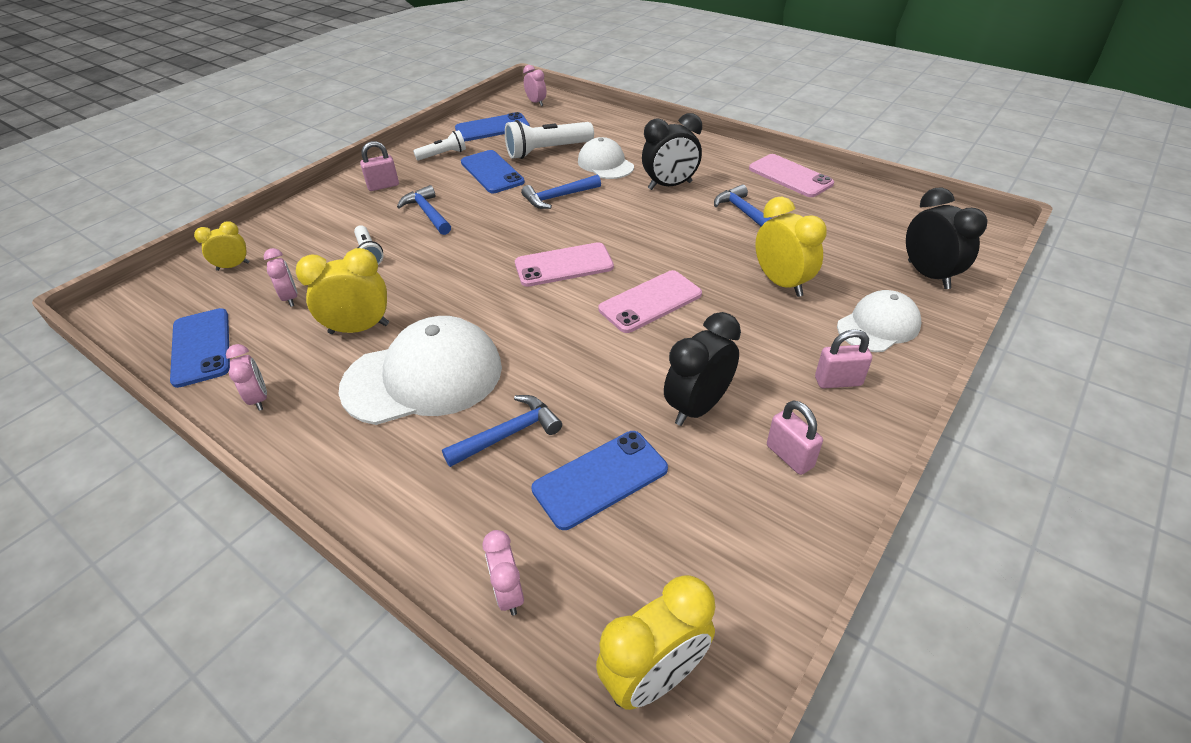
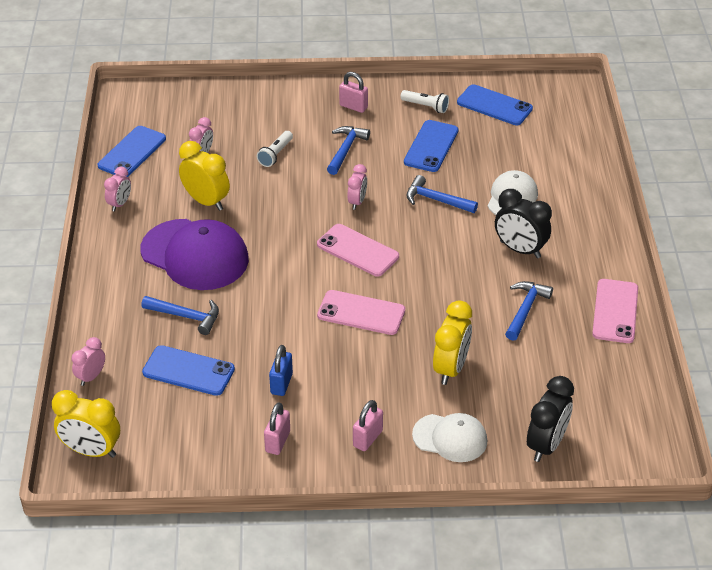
camera: 50 degrees right, 0 degrees up
(233, 266) = (204, 108): yellow clock -> none
(423, 377) = (195, 255): white cap -> purple cap
(536, 103) = (565, 103): pink clock -> pink clock (357, 202)
(547, 151) = (495, 156): white flashlight -> none
(697, 407) = (281, 384): black clock -> blue padlock
(838, 381) = (367, 438): pink padlock -> pink padlock turned 75 degrees clockwise

